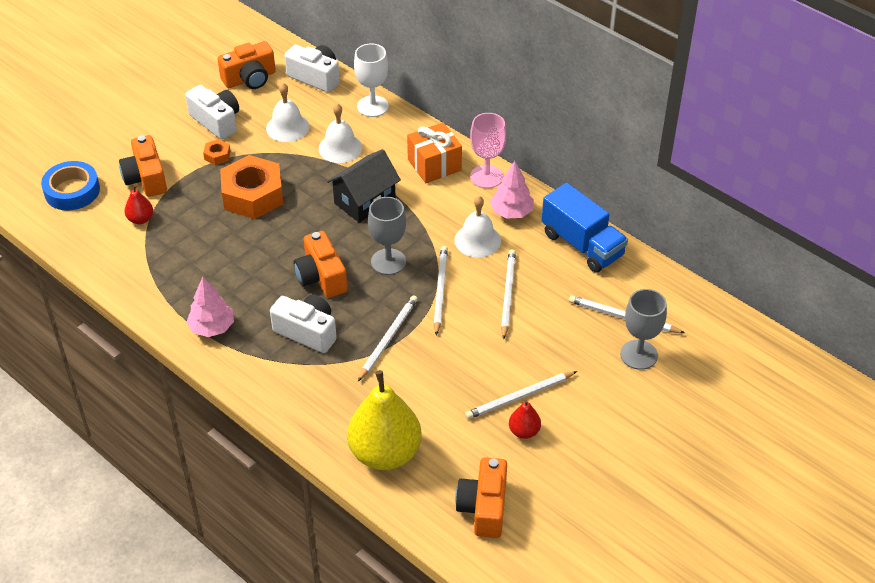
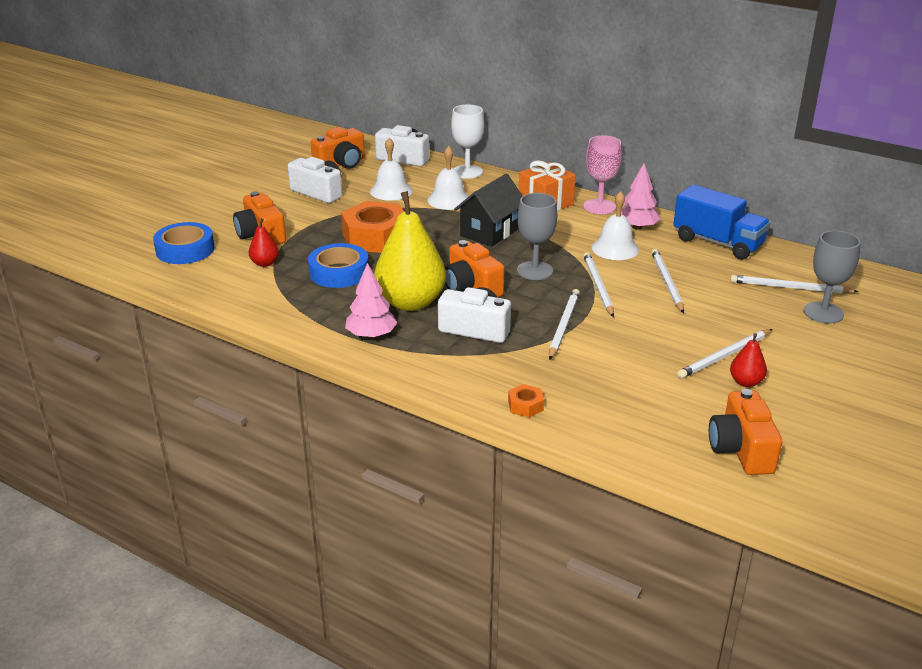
camera: 10 degrees left, 15 degrees down
(205, 240) = (339, 272): none -> blue tape
(217, 155) = (328, 214): orange nut -> orange nut (525, 405)
(385, 453) = (607, 416): yellow pear -> yellow pear (411, 302)

